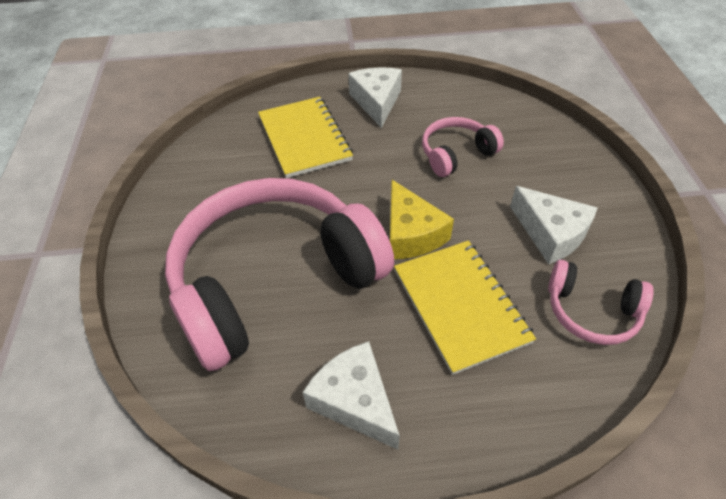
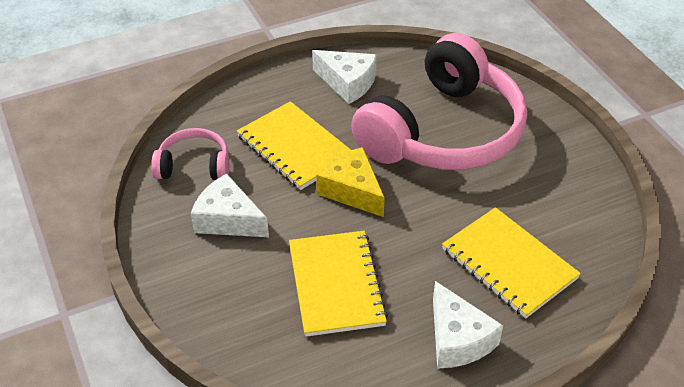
camera: 160 degrees right, 5 degrees down
(456, 154) = (336, 284): pink headphones -> yellow notebook

